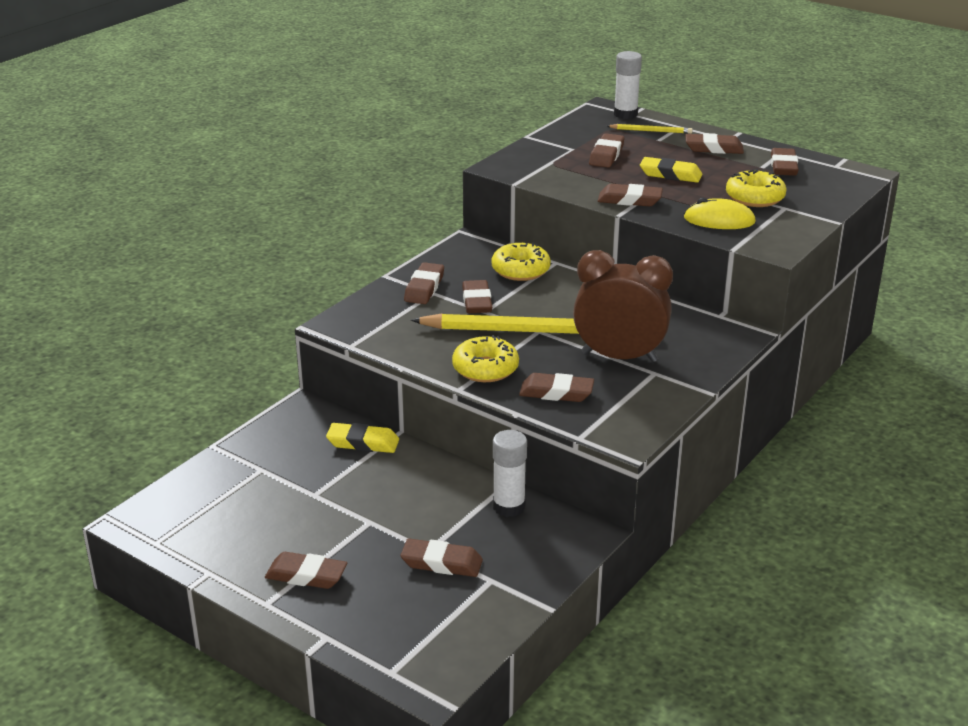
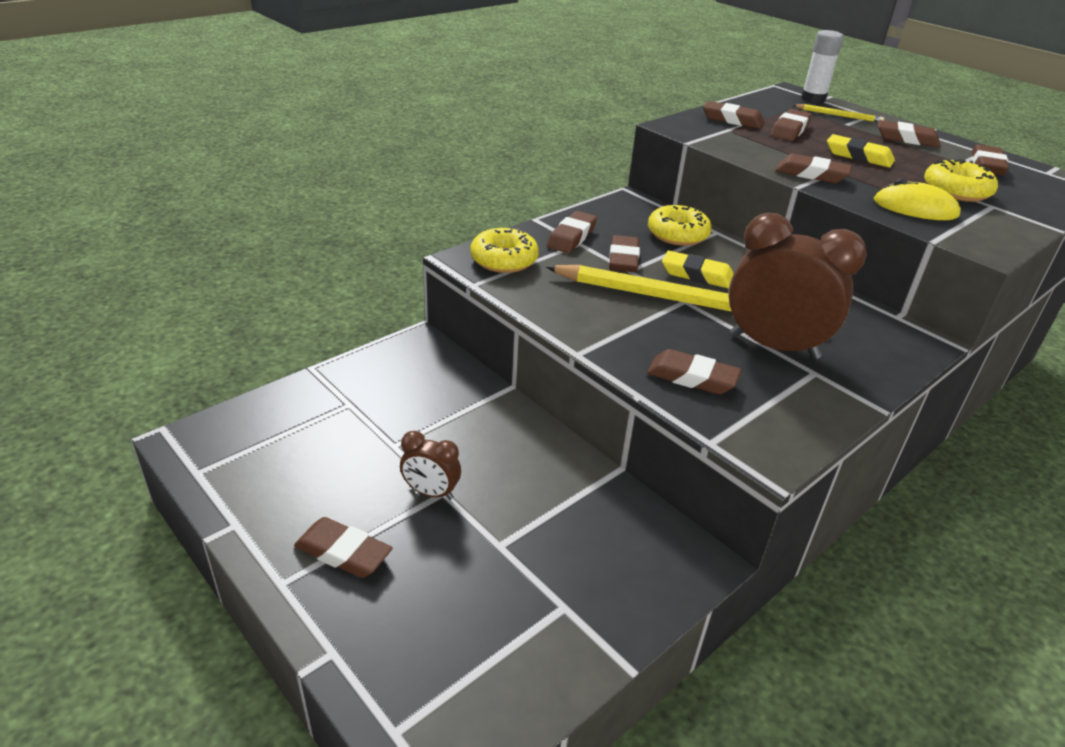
camera: 10 degrees right, 5 degrees up
(360, 523) = (431, 492): none -> brown clock
(363, 443) = (468, 393): yellow eraser -> yellow eraser (697, 275)
(441, 563) = (510, 568): brown eraser -> brown eraser (732, 120)
(485, 368) = (614, 334): yellow donut -> yellow donut (504, 260)
(509, 506) = (610, 504): white glue stick -> none

